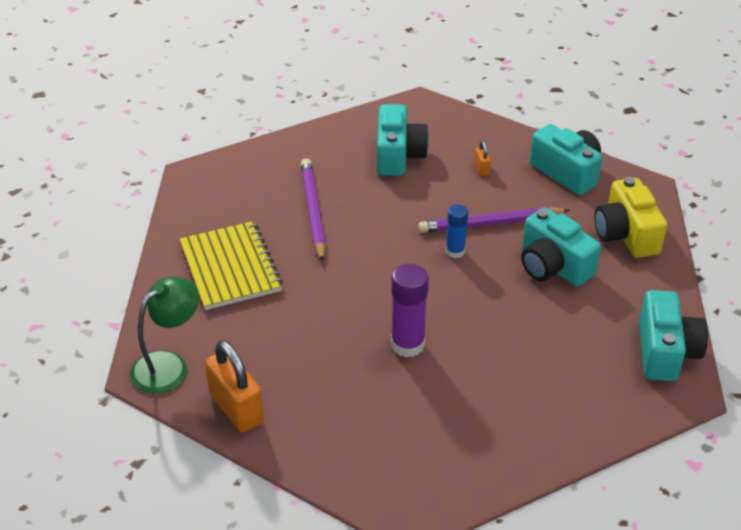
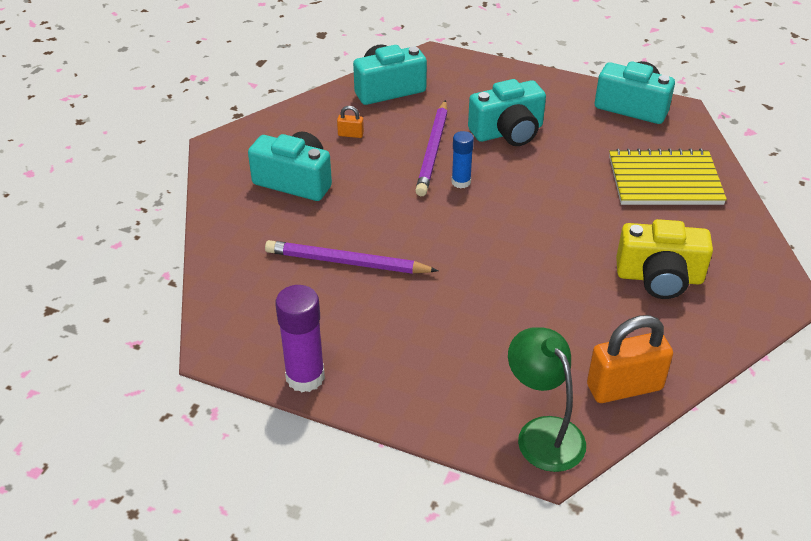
camera: 70 degrees left, 0 degrees up
(230, 267) = (405, 348): yellow notebook -> yellow notebook (664, 180)
(407, 344) = (574, 244): purple glue stick -> purple glue stick (305, 377)
(625, 234) = (487, 84): yellow camera -> yellow camera (659, 277)

